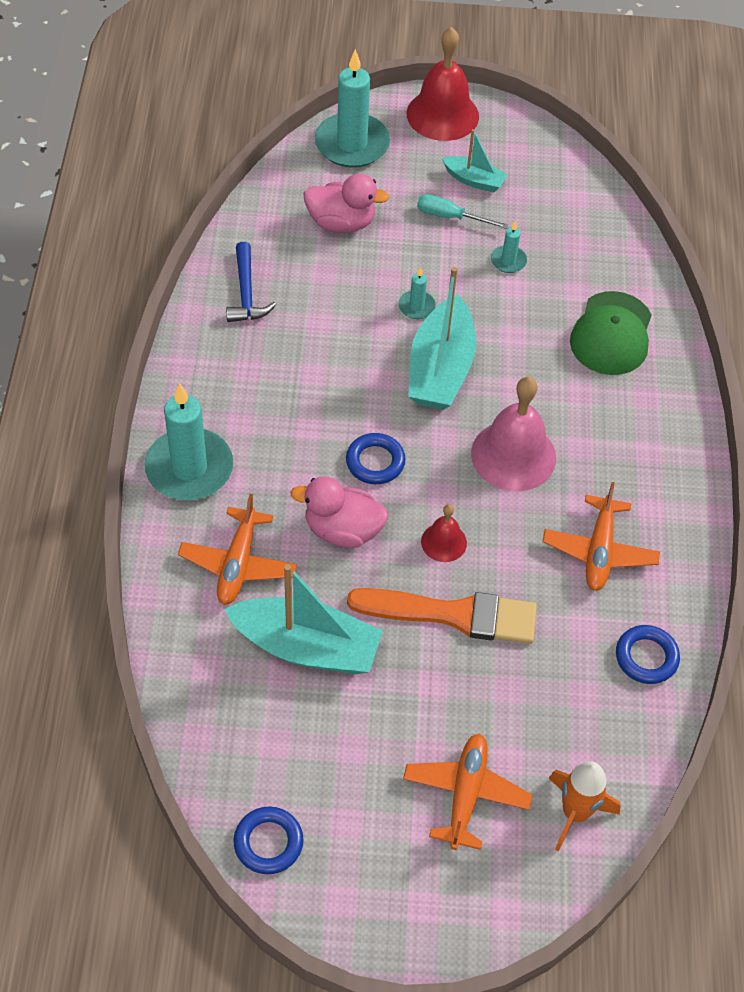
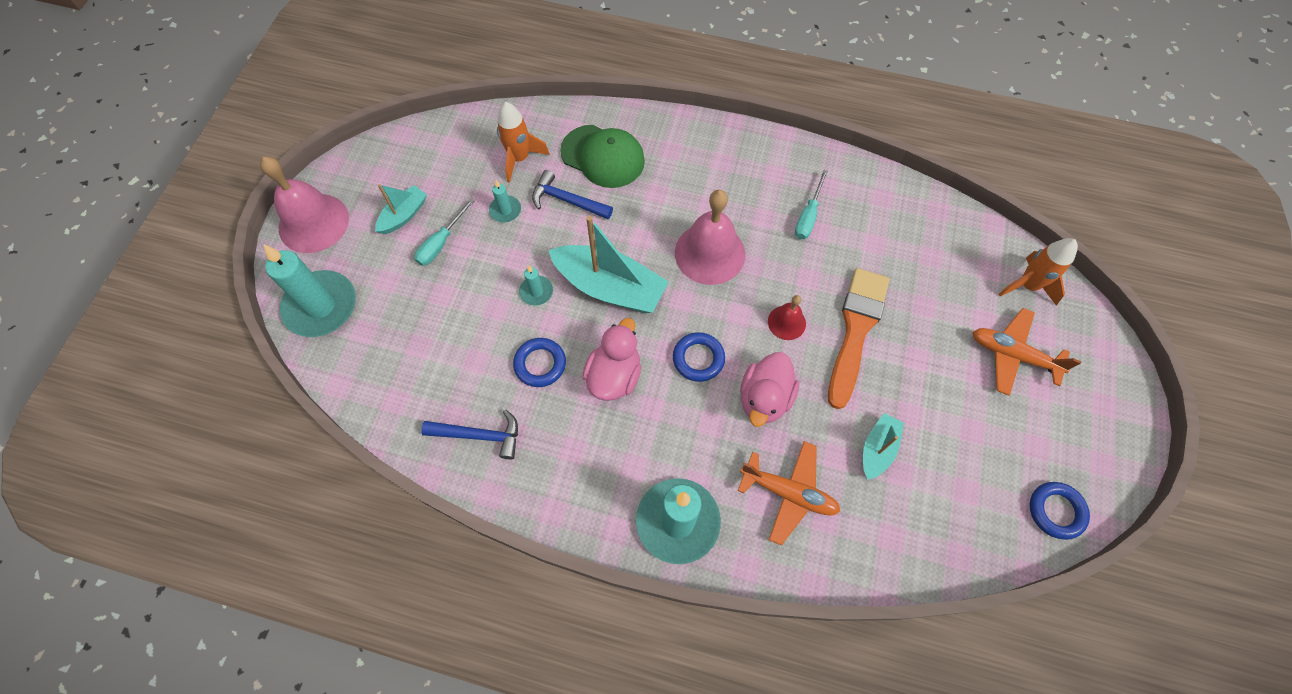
camera: 75 degrees left, 10 degrees up
(306, 647) = (877, 449): turquoise boat -> turquoise boat, size x0.53
(341, 223) = (418, 334): pink duck -> pink duck (614, 375)
(442, 115) = (313, 223): red bell -> pink bell
(539, 312) = (567, 200): none -> blue hammer
(580, 260) = (520, 158): none -> orange rocket
(599, 551) = (808, 216): orange plane -> turquoise screwdriver
(646, 657) = (903, 209): blue ring -> blue ring (540, 364)

